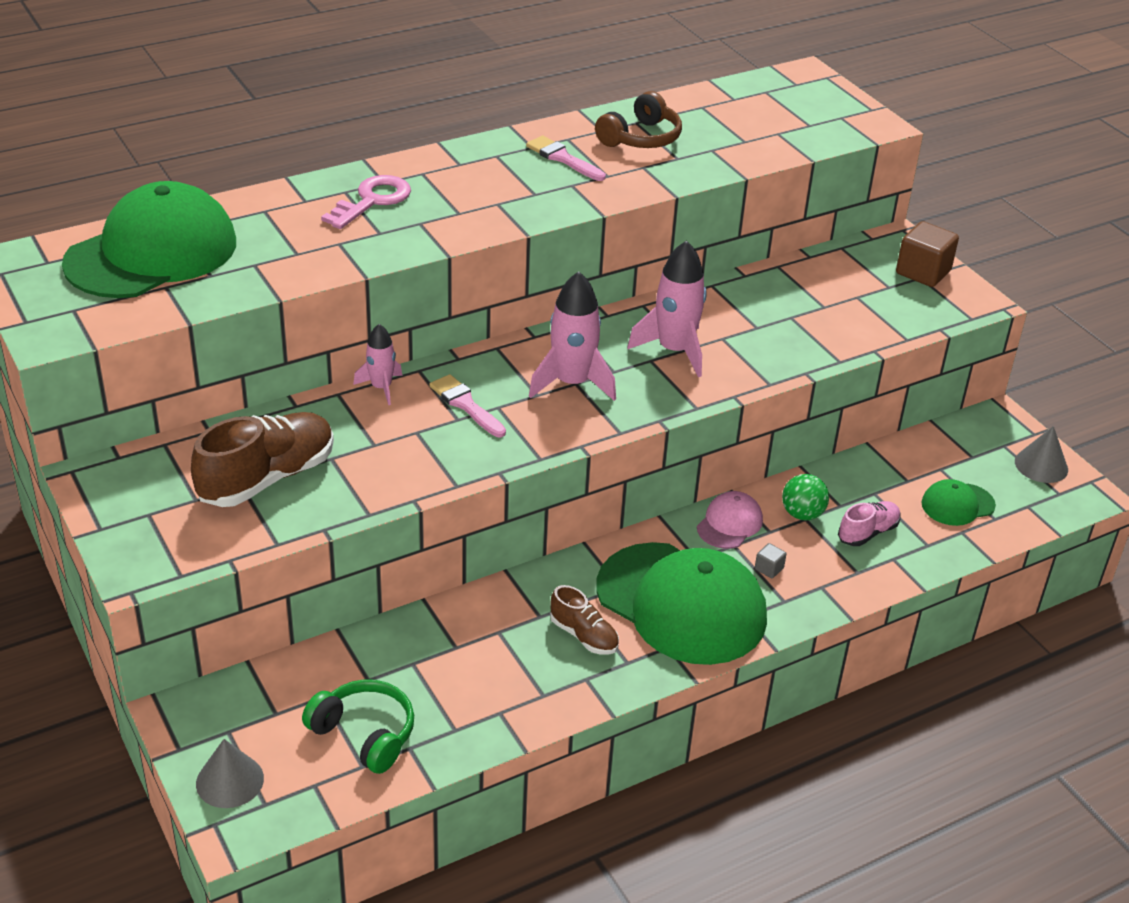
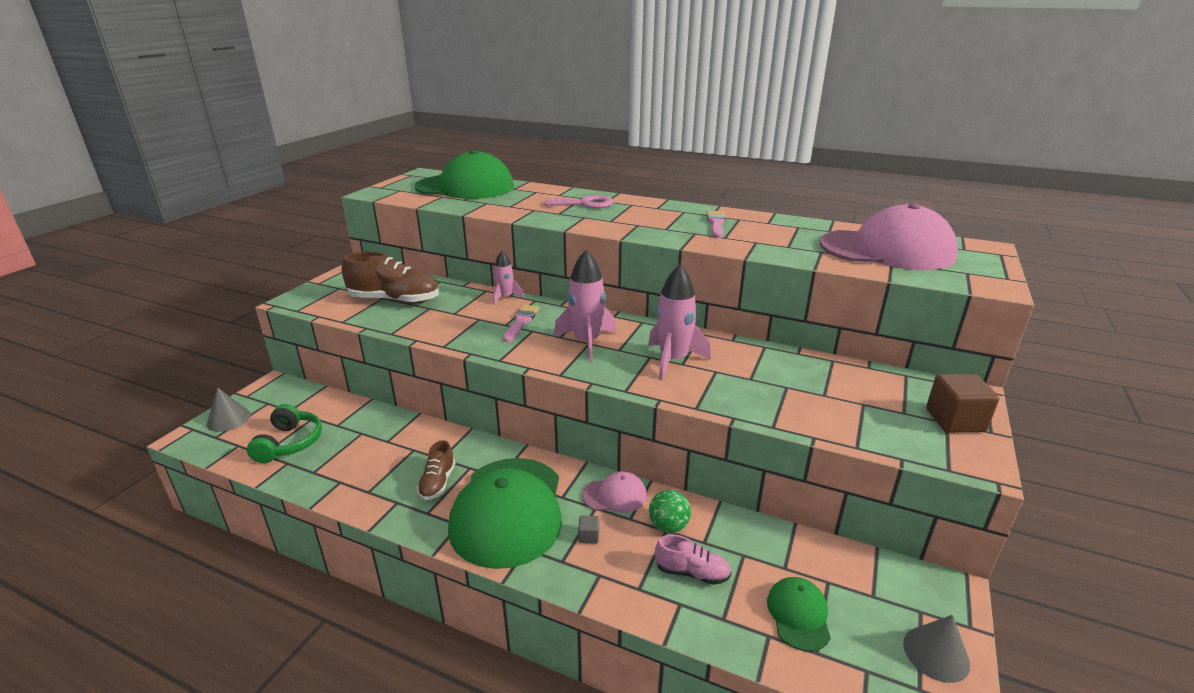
camera: 55 degrees right, 10 degrees down
(641, 138) = (784, 232): brown headphones -> none
(751, 118) = (887, 250): none -> pink cap
(957, 504) = (798, 615): green cap -> green cap turned 60 degrees clockwise

